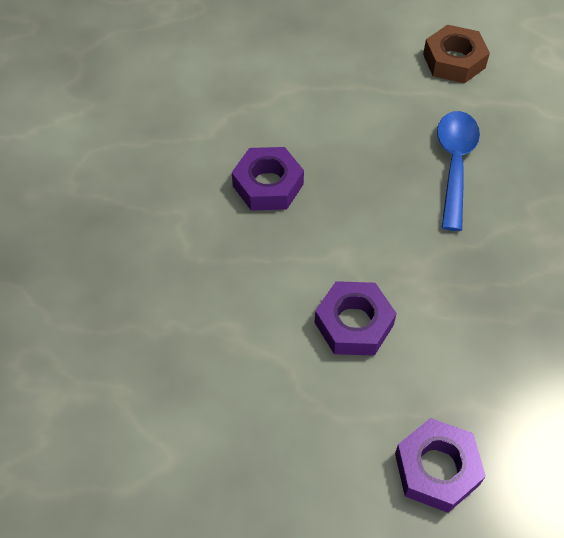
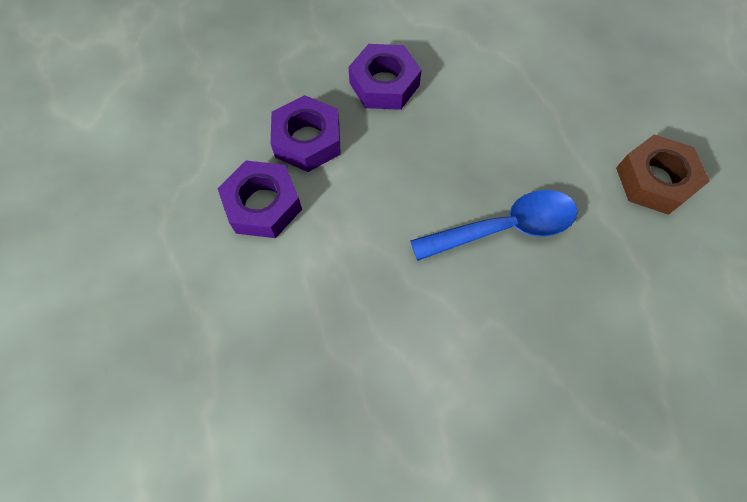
camera: 65 degrees right, 10 degrees up
(436, 469) = (132, 327): purple nut -> purple nut (307, 140)

